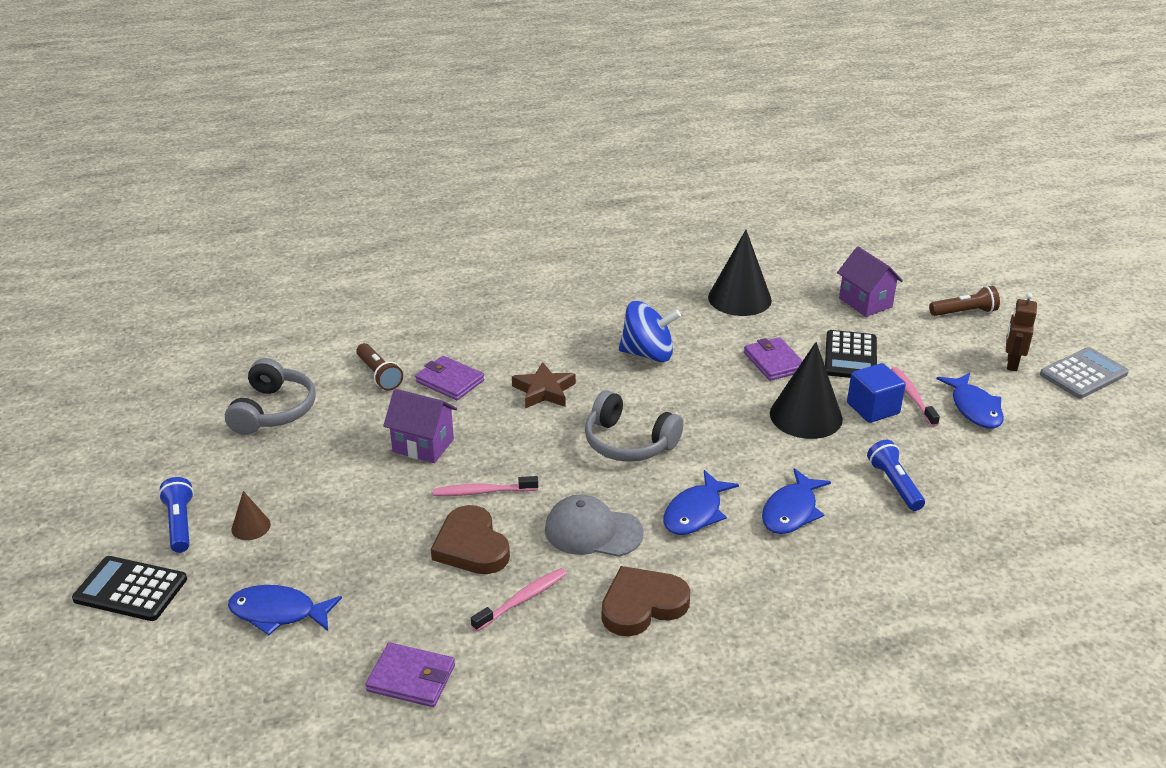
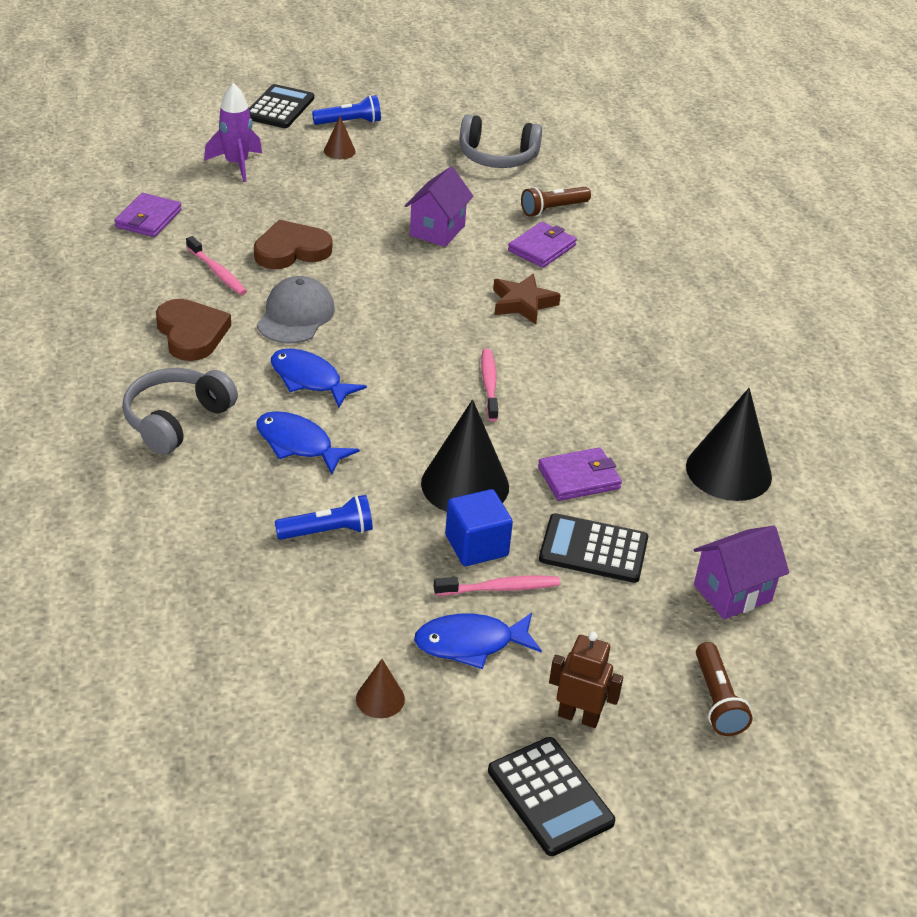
camera: 90 degrees right, 5 degrees up
(278, 613) = (236, 164): blue fish -> purple rocket
(483, 492) = (364, 260): pink toothbrush -> pink toothbrush (489, 385)
(628, 443) = (428, 349): grey headphones -> grey headphones (176, 420)
(648, 354) = (594, 380): blue spinning top -> none
(1050, 446) = (380, 699): none -> brown cone
(1083, 374) = (550, 796): grey calculator -> black calculator

